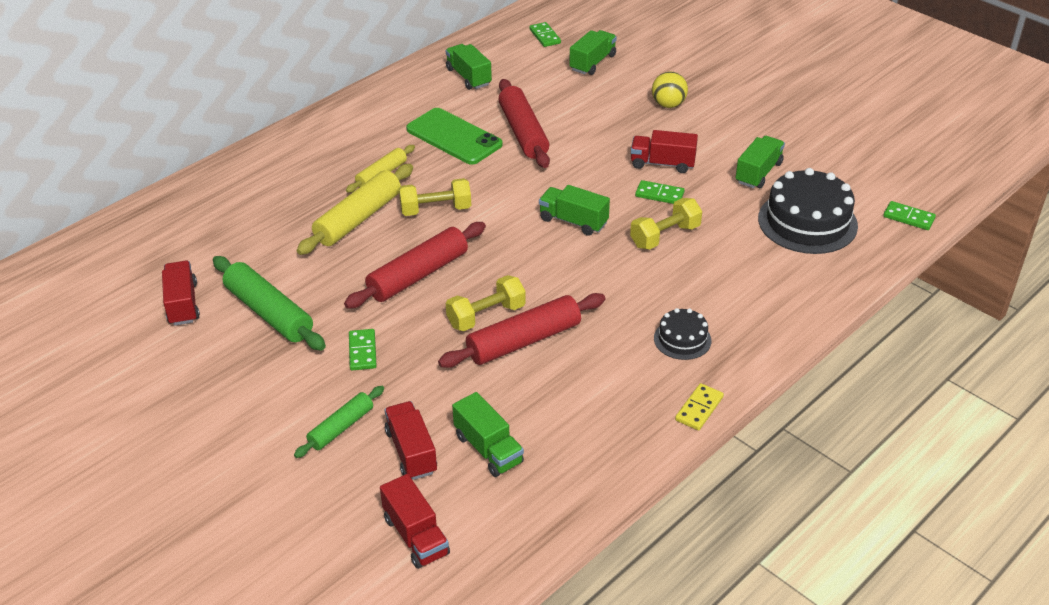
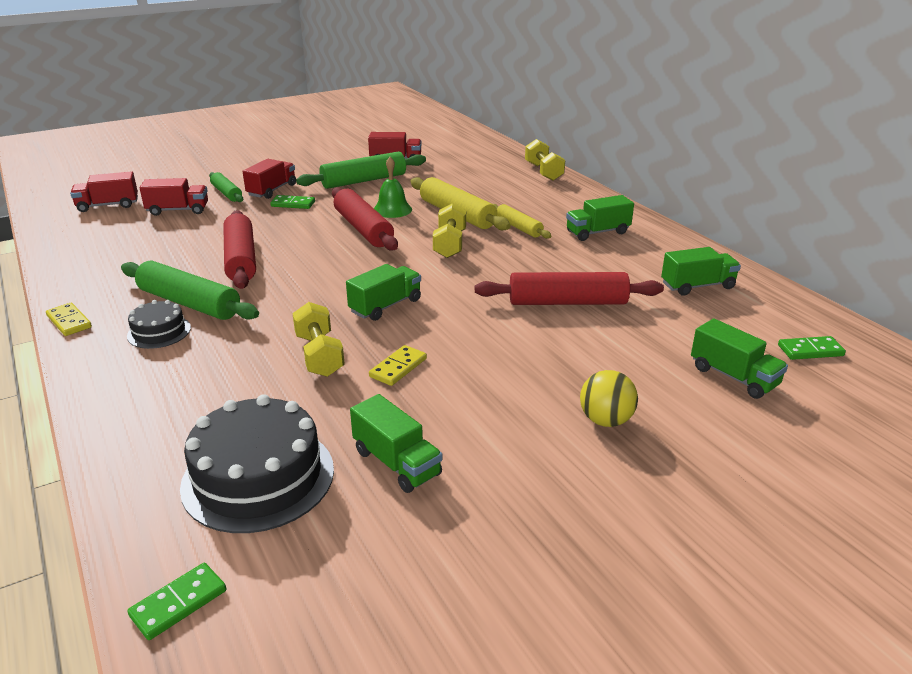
camera: 105 degrees right, 10 degrees down
(358, 267) = (392, 209): none -> green bell
(454, 137) = (571, 265): green phone -> none
(486, 316) = (287, 248): yellow dumbbell -> yellow dumbbell (543, 172)
(488, 449) = (147, 233): green truck -> green truck (597, 232)
(626, 341) = (189, 303): none -> green rolling pin
(659, 194) = (398, 368): green domino -> yellow domino
(662, 164) = (461, 383): red truck -> red truck (272, 190)

